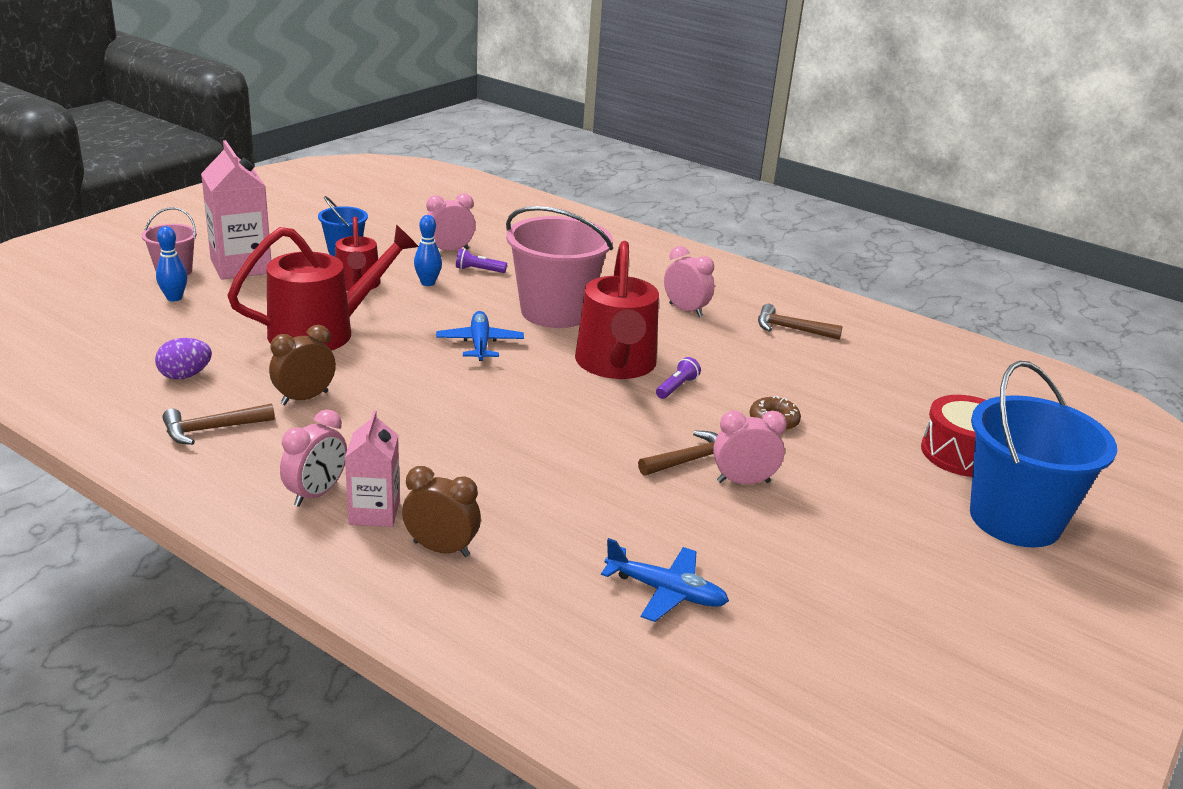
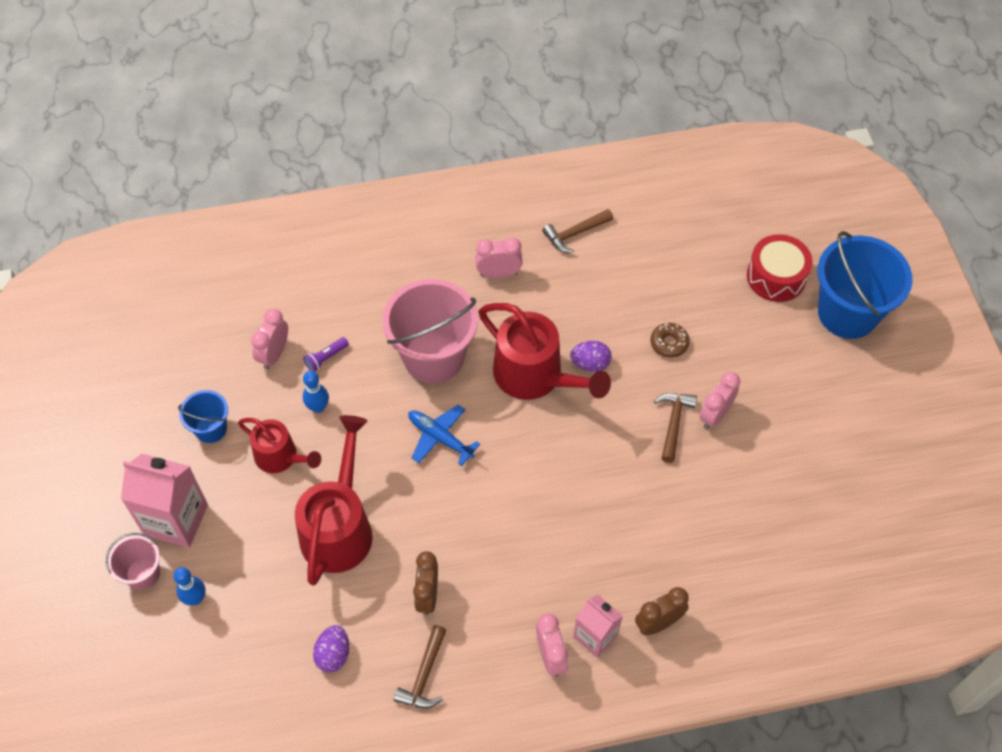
camera: 45 degrees left, 30 degrees up
(665, 592) = (778, 537): blue plane -> none
(676, 387) = (590, 364): purple flashlight -> purple egg

